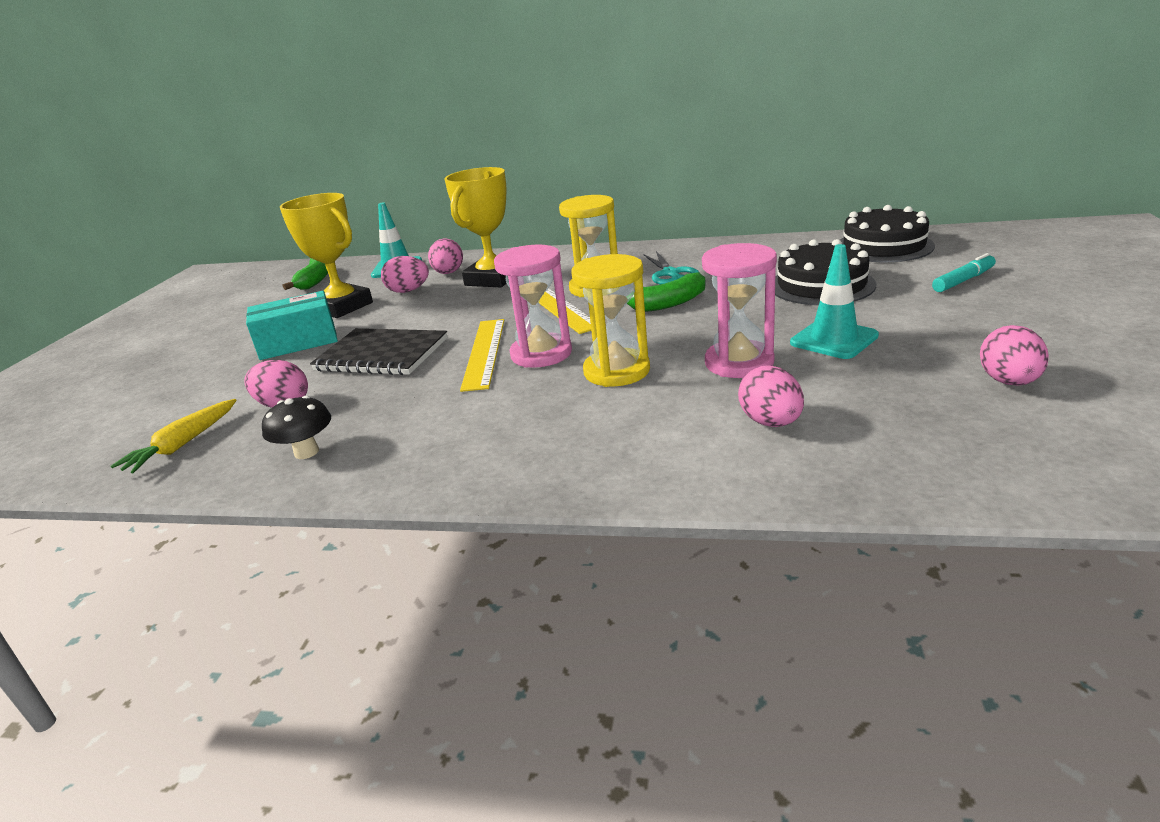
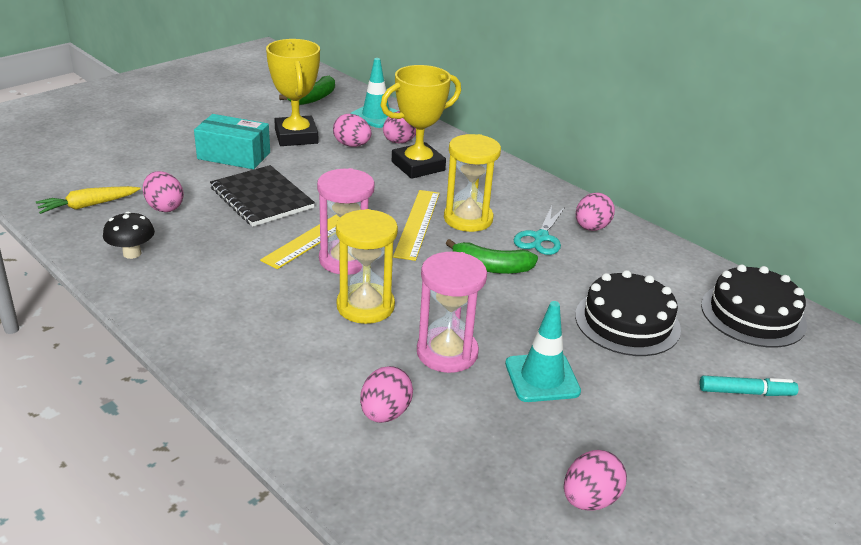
camera: 30 degrees right, 5 degrees up
(695, 254) = (591, 228): none -> pink egg

